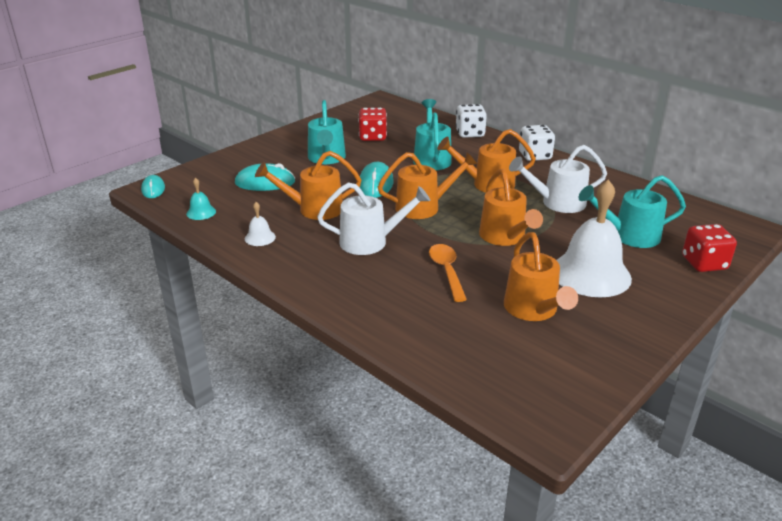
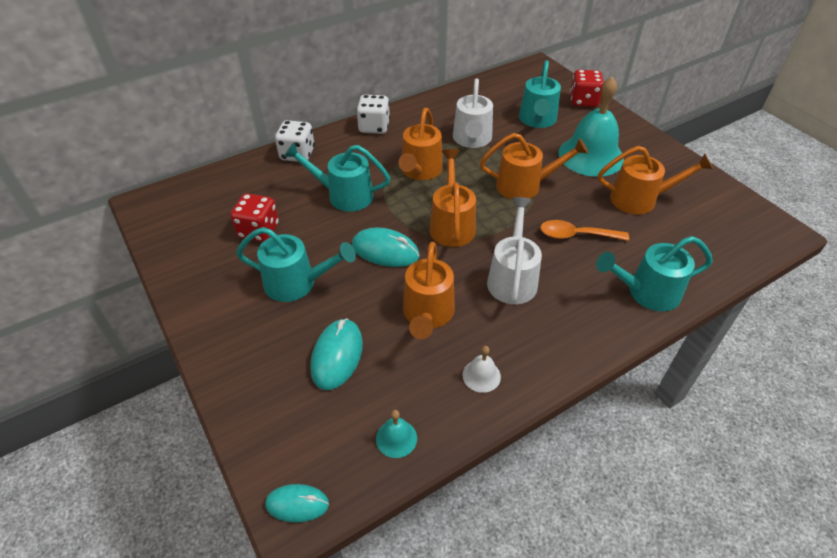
camera: 75 degrees left, 15 degrees up
(383, 316) = (646, 292): none -> turquoise watering can
(590, 274) = (591, 156): white bell -> turquoise bell

